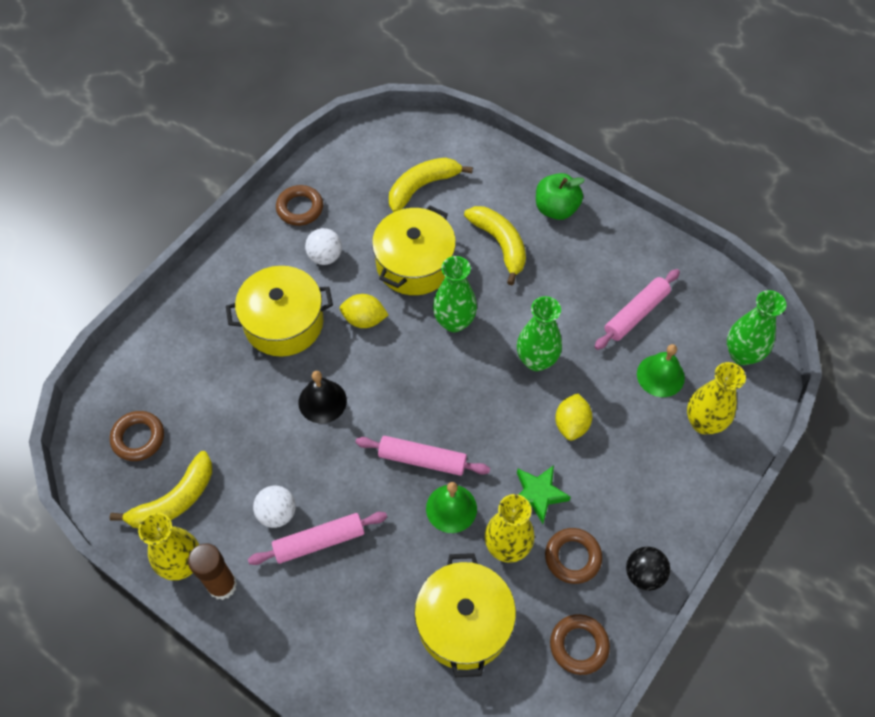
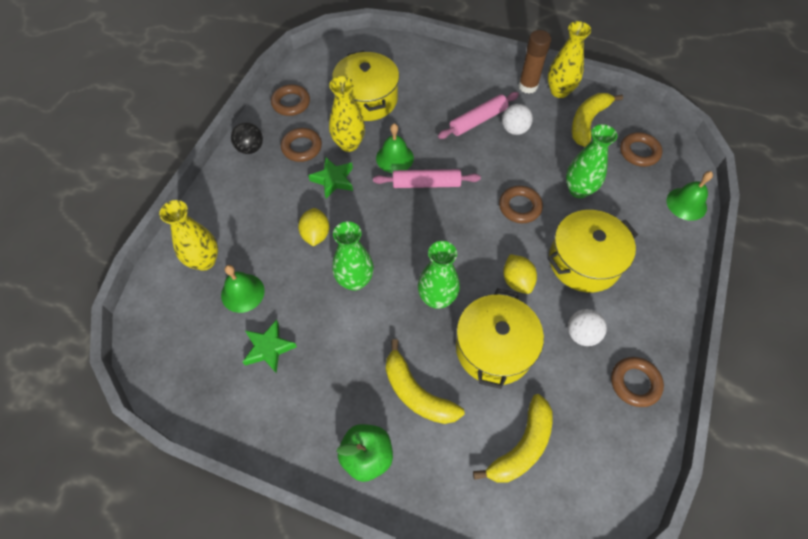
camera: 165 degrees right, 0 degrees up
(131, 358) = (686, 203): none -> green bell
(322, 401) = (520, 207): black bell -> brown ring
(364, 319) = (517, 281): yellow lemon -> yellow lemon turned 75 degrees clockwise
(635, 313) = (268, 348): pink rolling pin -> green star
(742, 354) = (166, 331): green vase -> green vase (578, 190)

